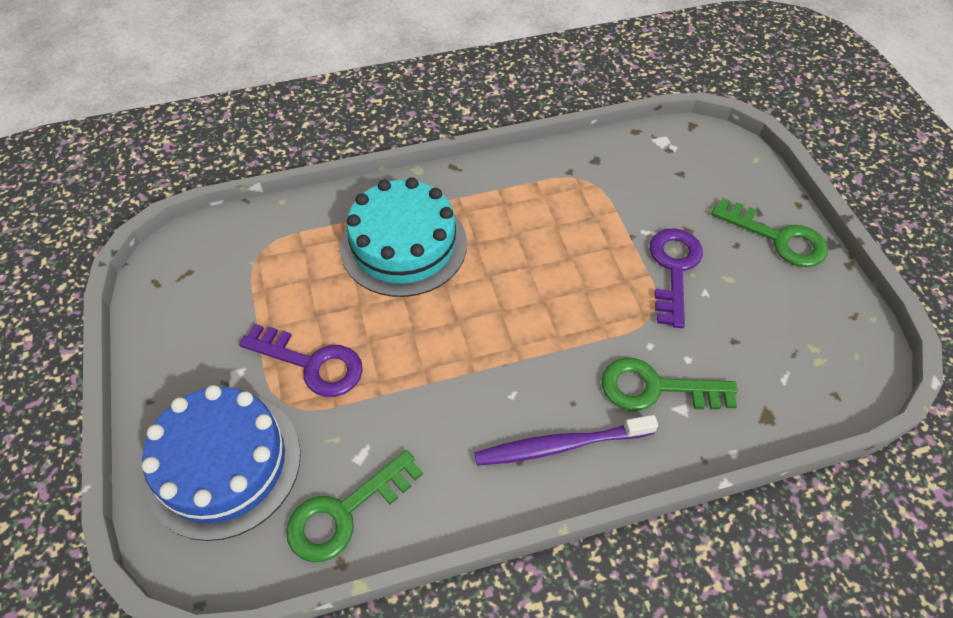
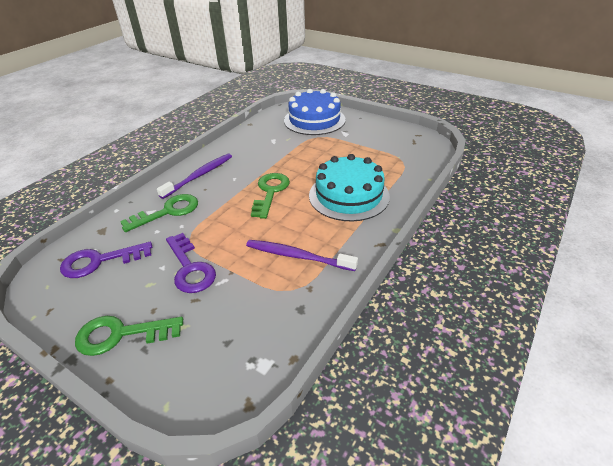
camera: 140 degrees right, 15 degrees down
(312, 363) = (324, 147): purple key -> purple key (100, 261)
(345, 512) = (261, 130): green key -> green key (270, 192)
(549, 208) = (297, 256): none -> purple toothbrush

